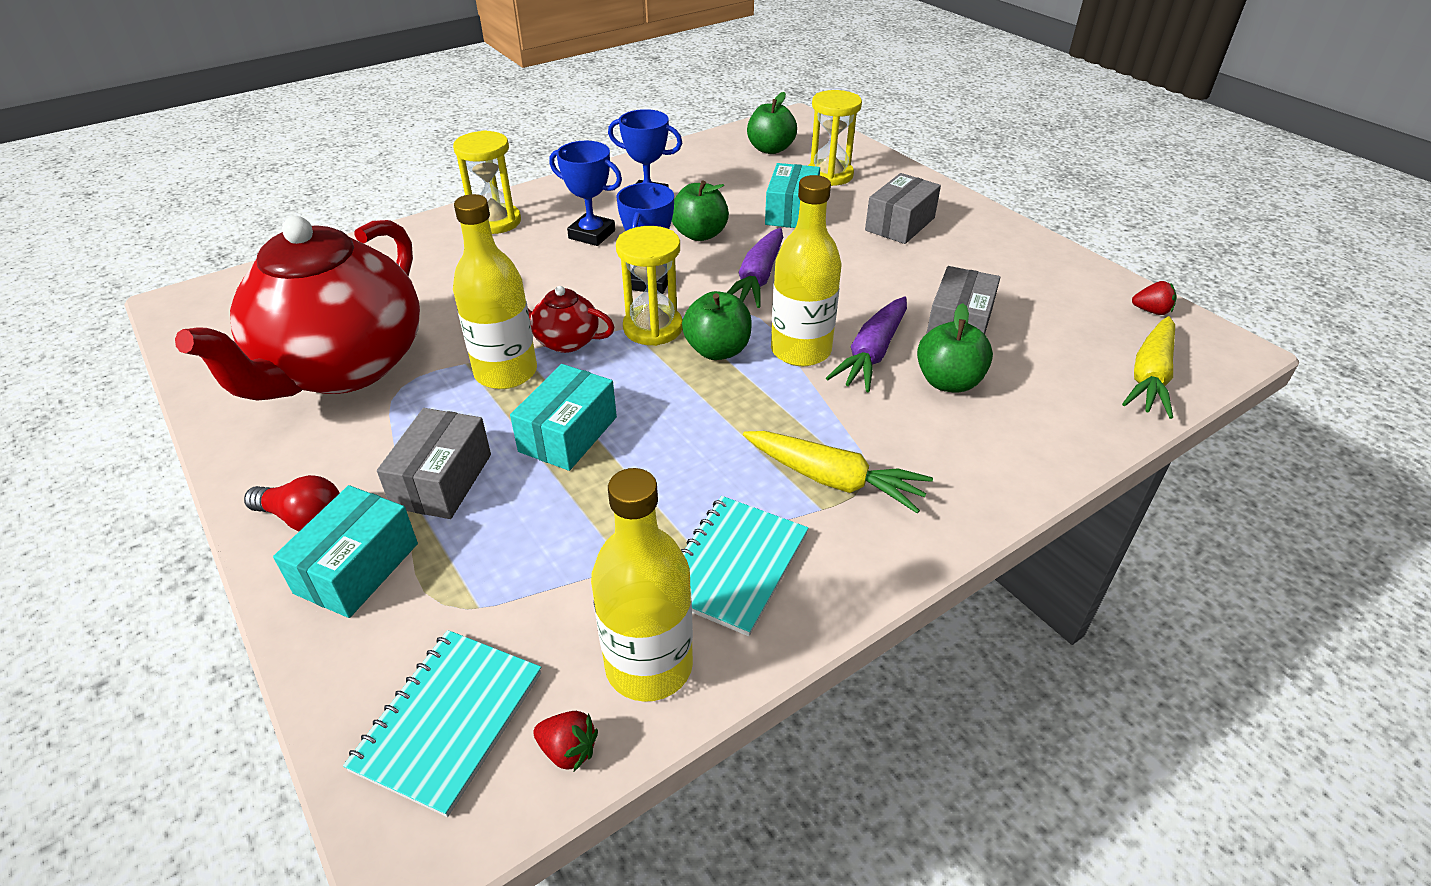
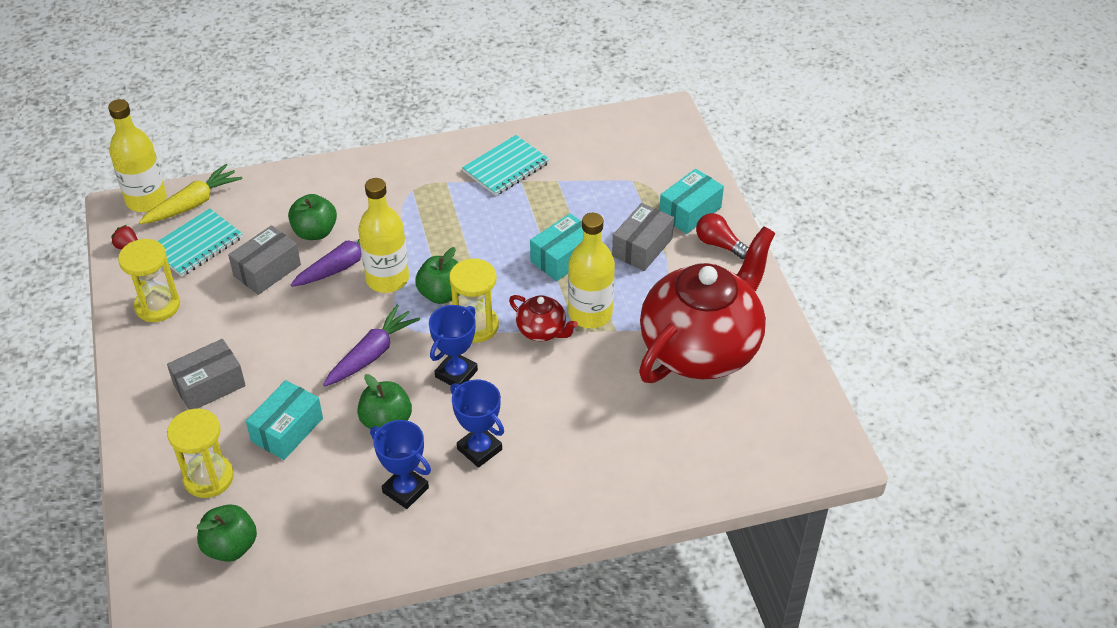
camera: 160 degrees left, 5 degrees up
(449, 721) = (651, 142): turquoise notebook -> turquoise notebook (196, 244)
(495, 222) = (561, 495): yellow hourglass -> yellow hourglass (157, 306)
(568, 750) = (606, 122): red strawberry -> none
(649, 666) = (563, 140): yellow bottle -> yellow bottle (146, 200)
(833, 480) = (429, 194): yellow carrot -> none

